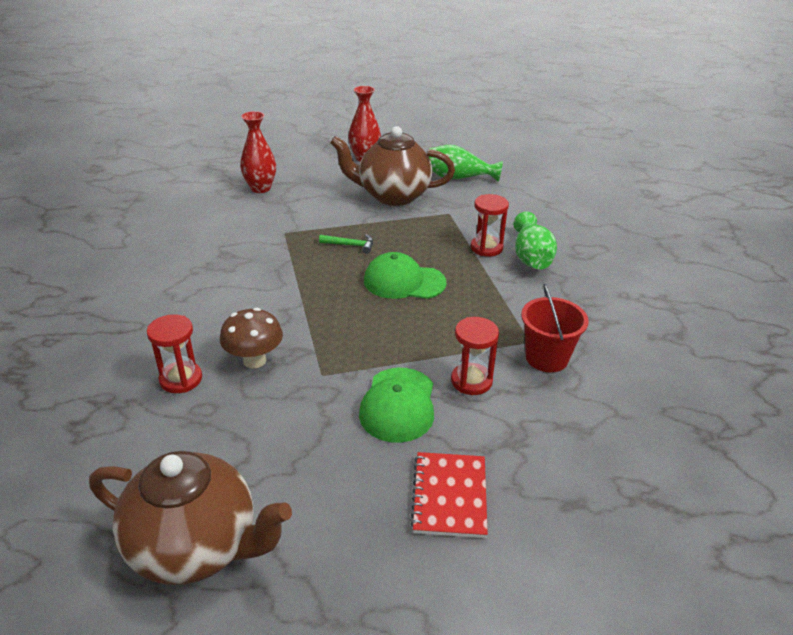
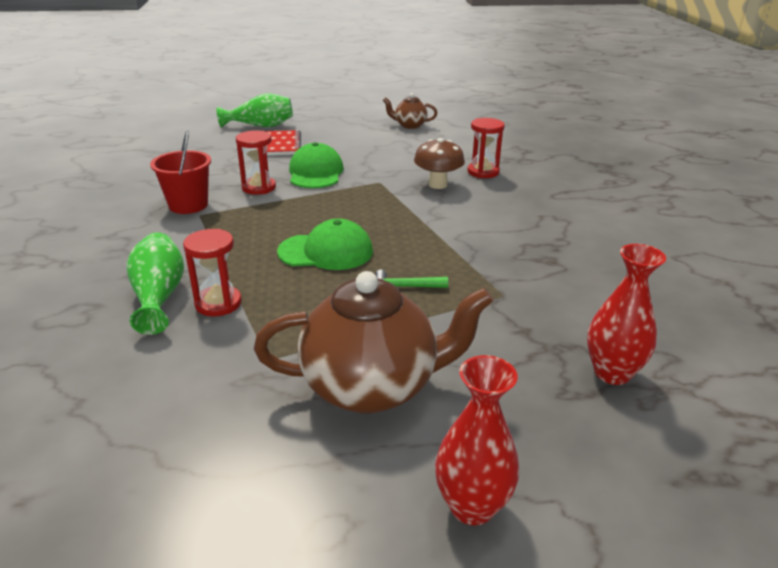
camera: 170 degrees right, 5 degrees down
(197, 547) = (409, 125): brown teapot -> brown teapot, size x0.49
(458, 178) = (242, 462): green vase -> green vase (260, 126)

